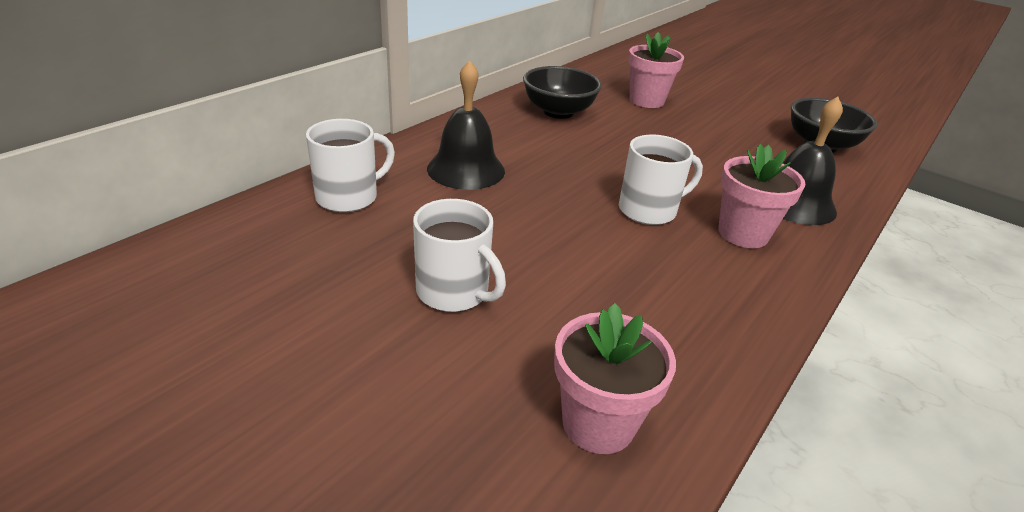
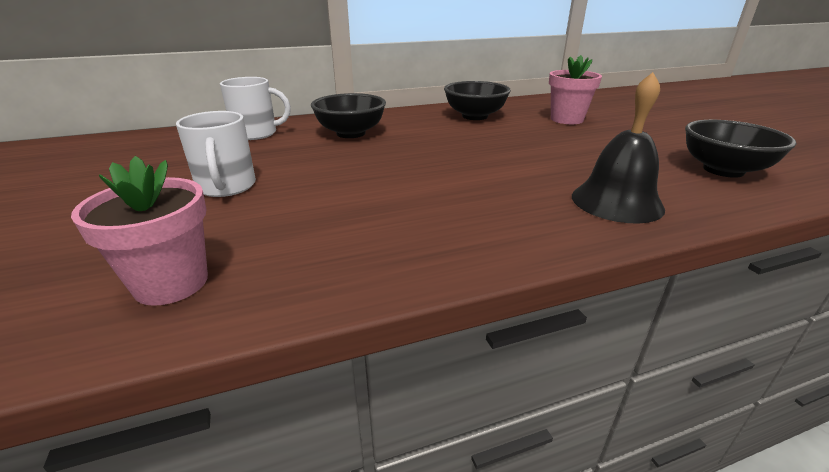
camera: 35 degrees right, 5 degrees down
(466, 169) = (351, 133): black bell -> black bowl
(649, 210) = (451, 177): white mug -> none
(743, 233) = (517, 209): pink flower pot -> none

